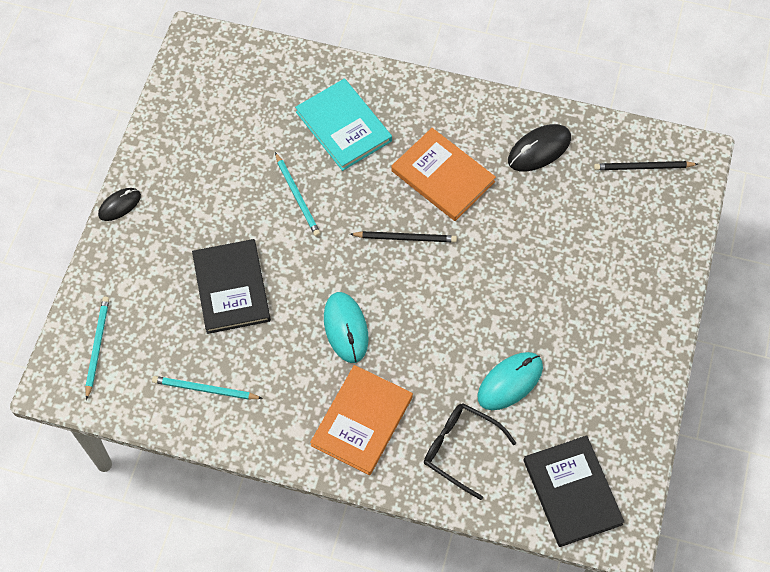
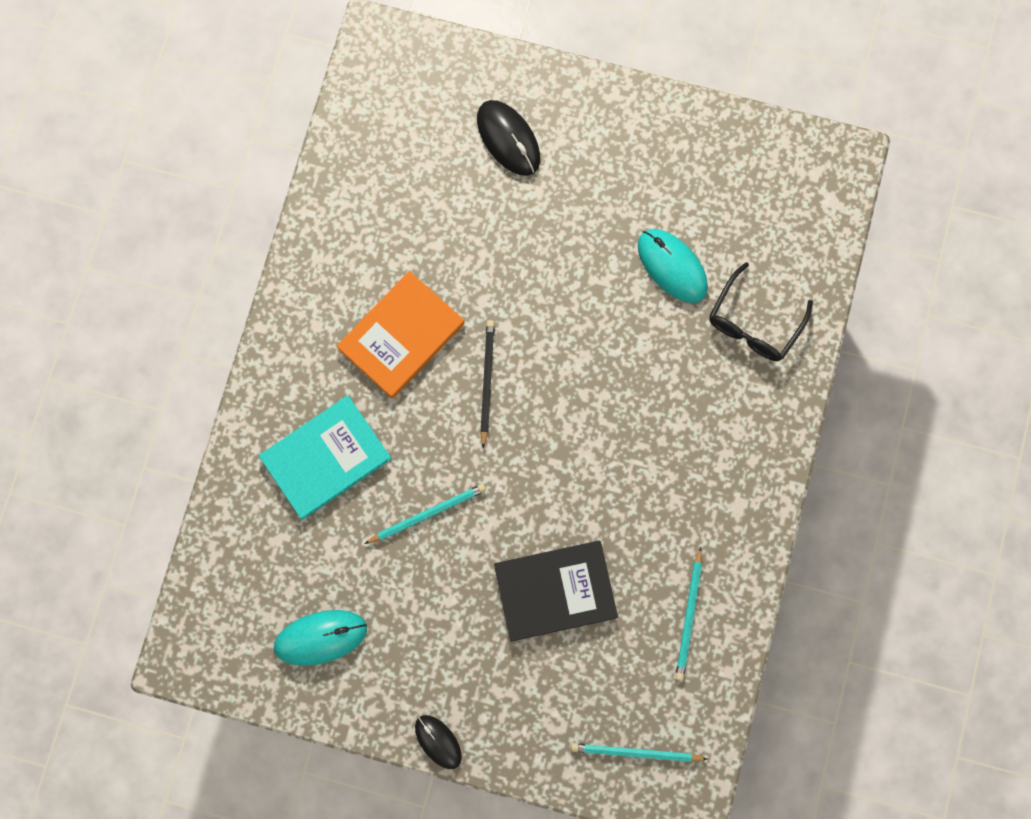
camera: 90 degrees left, 15 degrees up
(345, 328) = (607, 452): turquoise mouse -> turquoise mouse (320, 637)
(361, 421) = (723, 432): orange book -> none
(539, 149) = (365, 220): black mouse -> black mouse (508, 139)
(572, 492) = (798, 206): black book -> none
(643, 167) = (392, 102): black pencil -> none

